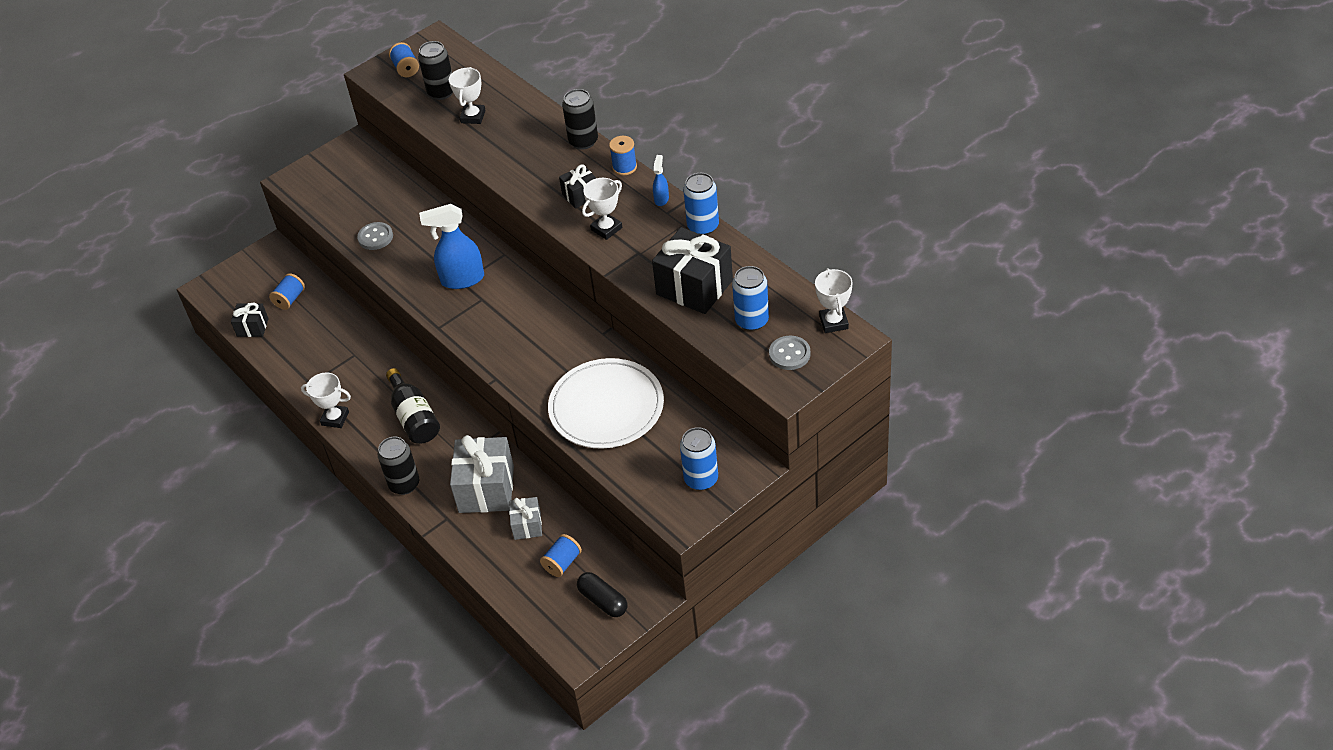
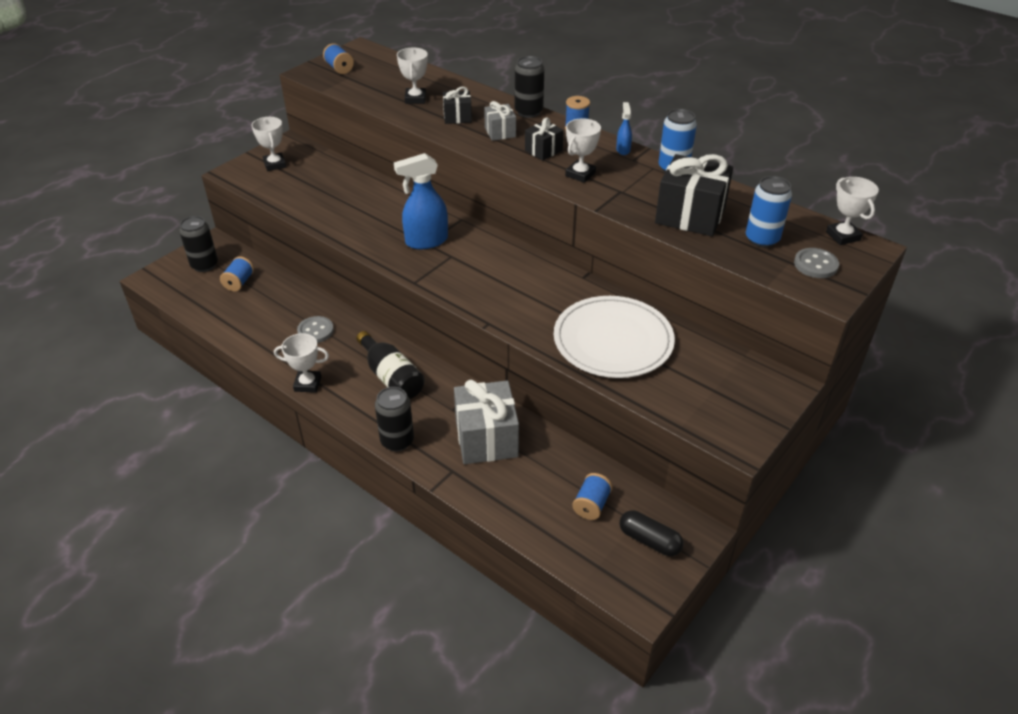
camera: 15 degrees left, 5 degrees down
(252, 327) = (204, 308): black gift -> black gift (457, 117)
(334, 172) = (275, 164): none -> white trophy
(375, 237) = (328, 212): grey button -> grey button (315, 331)
(441, 92) = (379, 83): black can -> black can (204, 265)
(527, 525) = (541, 470): grey gift -> grey gift (500, 132)
(701, 479) = (740, 400): blue can -> none

